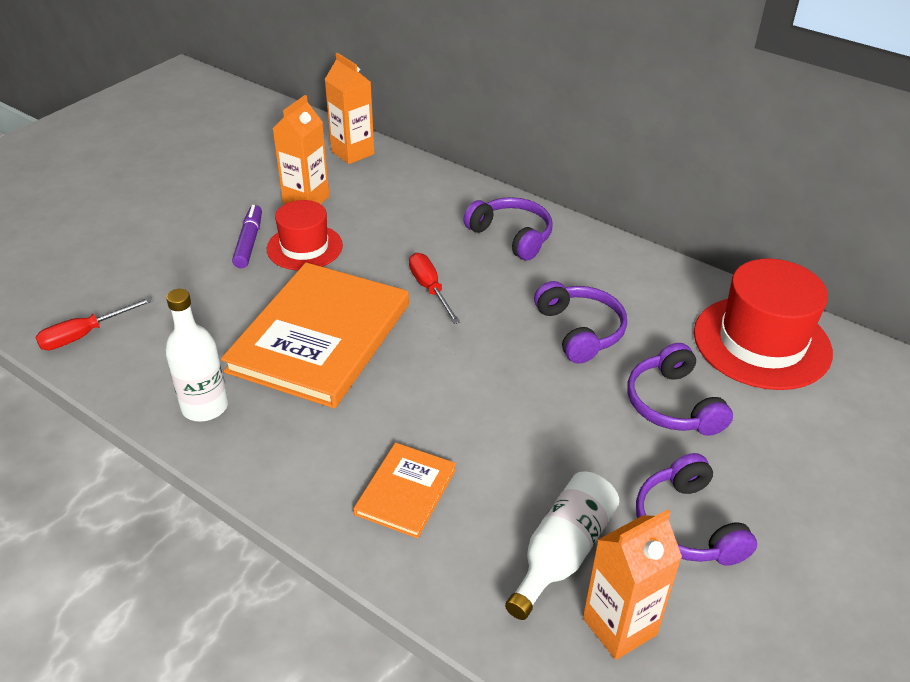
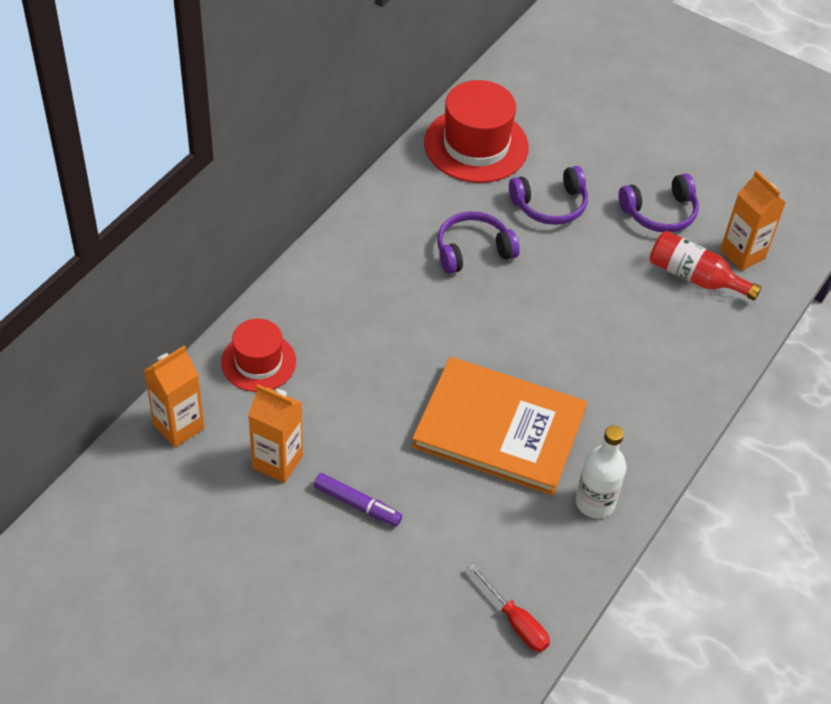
camera: 95 degrees left, 10 degrees up
(249, 242) = (357, 504): purple marker -> purple marker turned 150 degrees counterclockwise
(304, 247) = (364, 454): red hat -> red hat (258, 362)
(405, 491) = (660, 361): orange book -> none
(430, 289) = (425, 351): red screwdriver -> none
(511, 236) = (340, 289): purple headphones -> none
(562, 552) = (694, 277): white bottle -> red bottle

